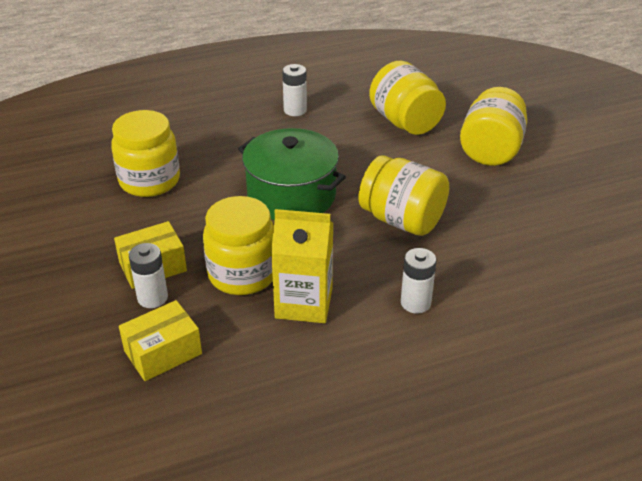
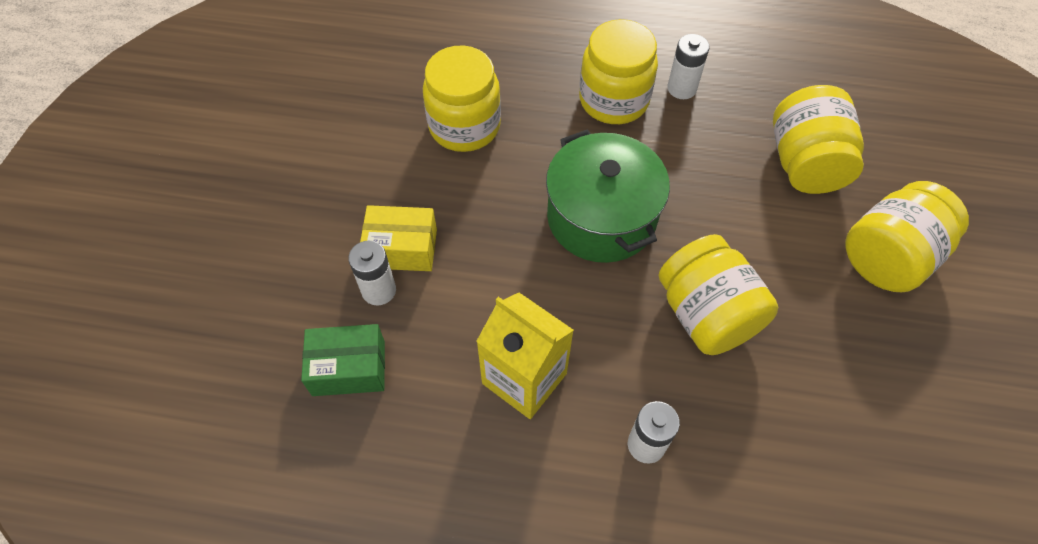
camera: 30 degrees right, 20 degrees up
(163, 352) = (349, 368): yellow box -> green box
(242, 274) = (484, 304): yellow jar -> yellow jar (613, 100)

